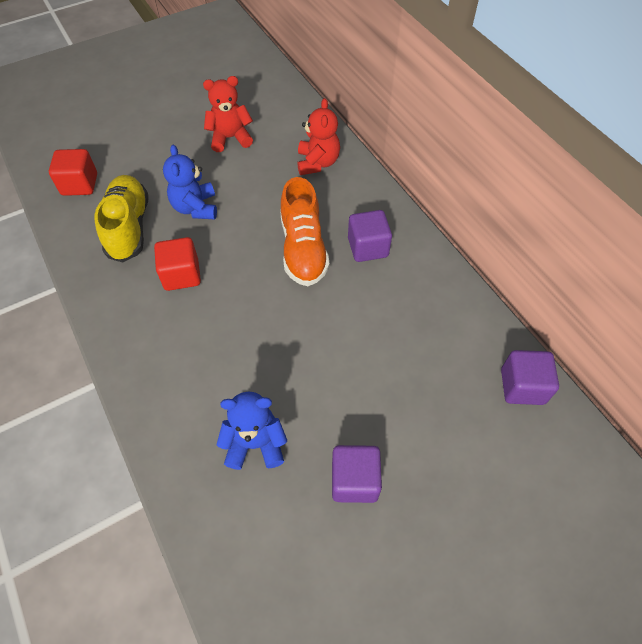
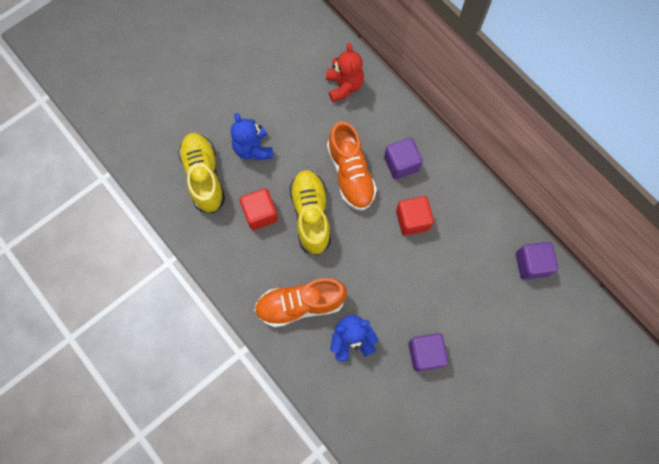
camera: 10 degrees left, 15 degrees up
(80, 184) = (148, 141): red cube -> red cube (412, 220)
(199, 386) = (300, 304): none -> orange shoe
(230, 138) = (263, 71): red teddy bear -> none
(243, 285) = (311, 215): none -> yellow shoe

